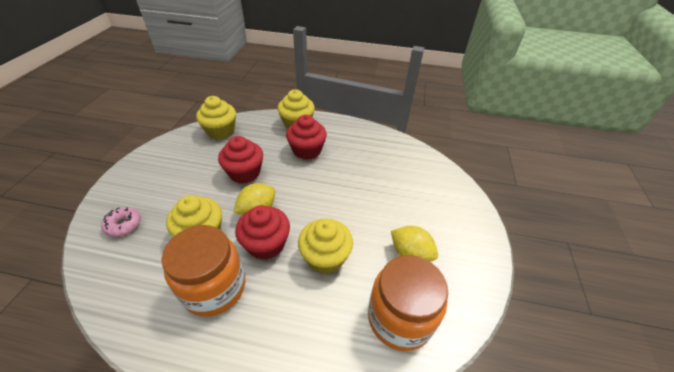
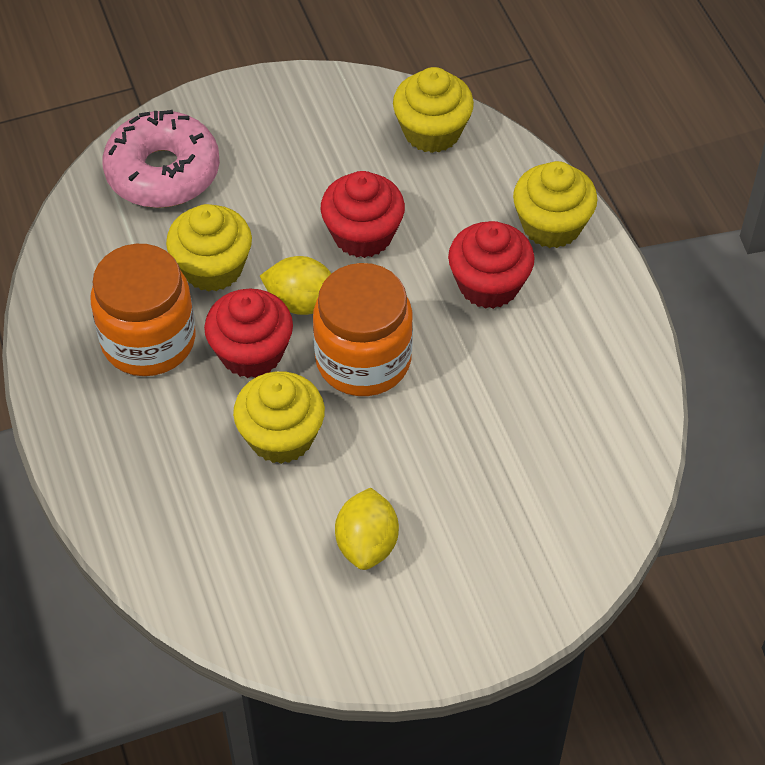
camera: 60 degrees right, 10 degrees up
(123, 225) = (163, 172): pink donut -> pink donut, size x2.04
(399, 318) = (247, 572): orange jar -> orange jar (363, 360)

